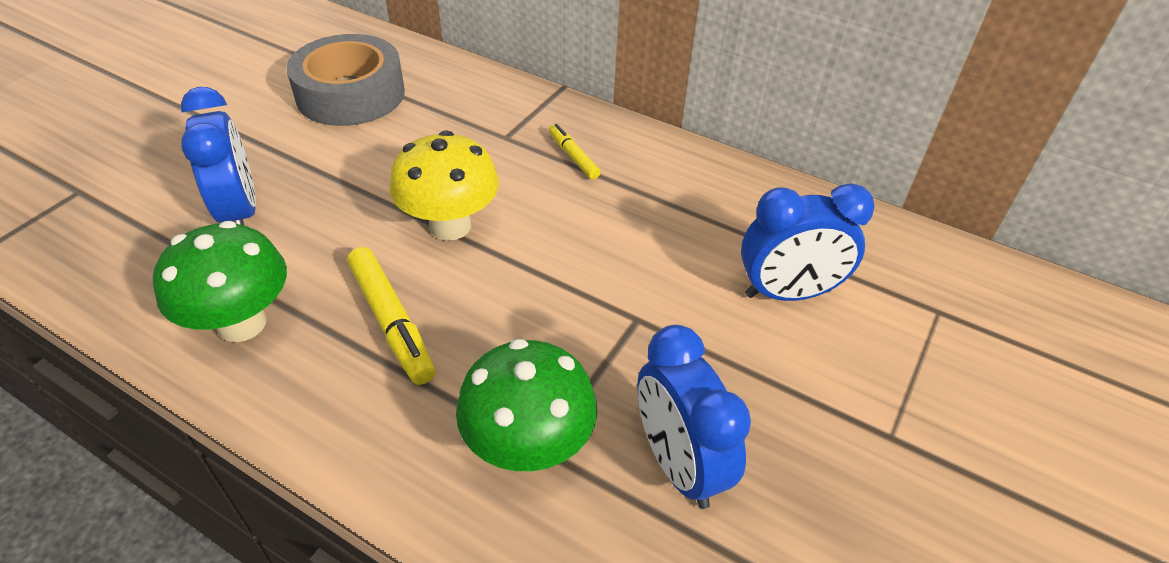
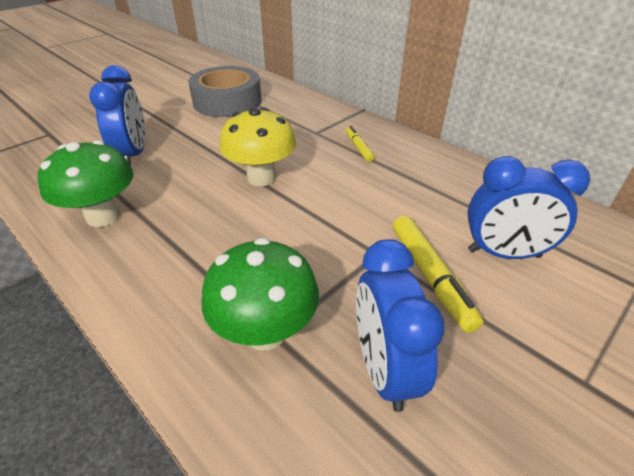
camera: 15 degrees right, 5 degrees down
(392, 322) = (199, 230): yellow marker -> yellow marker (430, 277)

